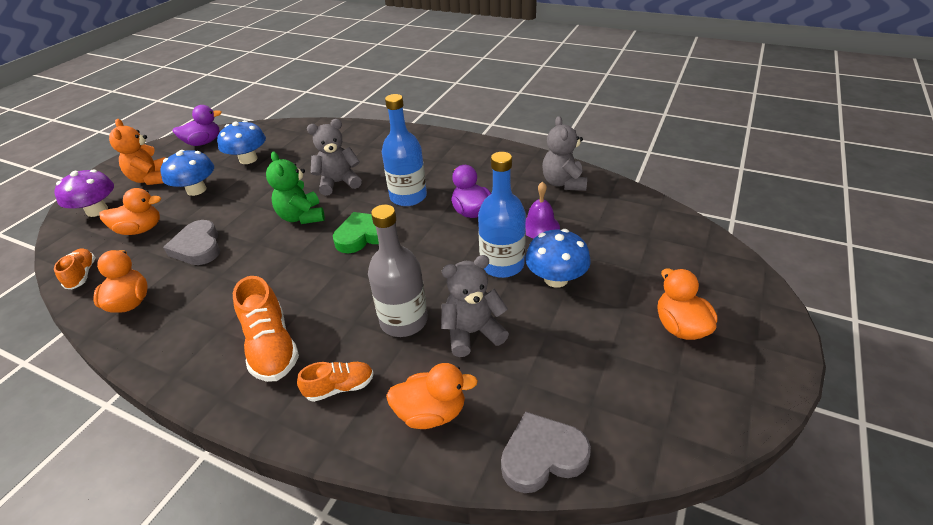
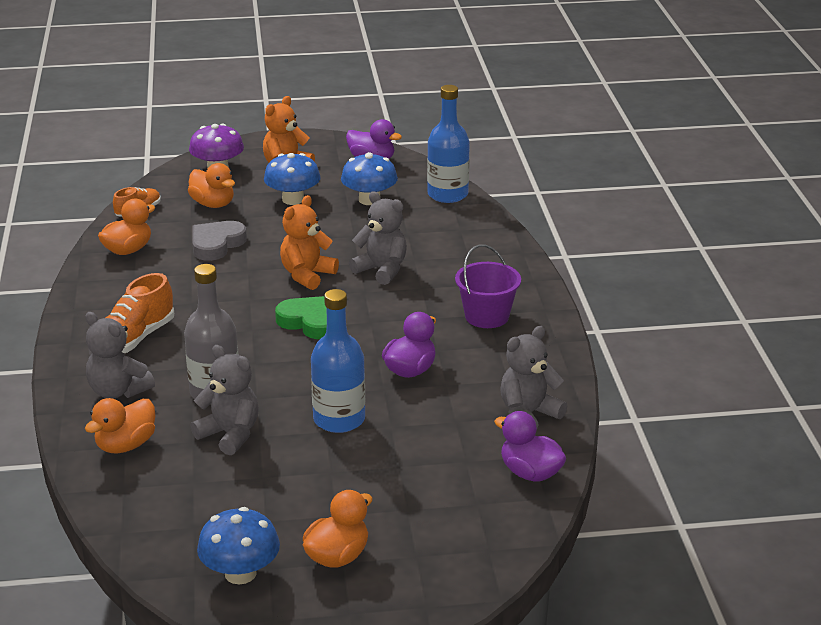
camera: 55 degrees right, 10 degrees down
(302, 217) = (307, 275): green teddy bear -> orange teddy bear
(340, 387) = (118, 391): orange shoe -> grey teddy bear
(408, 197) = (398, 321): blue bottle -> blue bottle (447, 194)
(431, 412) = (125, 445): orange duck -> orange duck turned 75 degrees clockwise
(441, 162) = (487, 316): none -> purple bucket
(540, 226) = (425, 423): purple bell -> none
(542, 456) = (122, 515): grey heart -> none
(556, 279) = (346, 459): blue mushroom -> blue mushroom (240, 573)
(628, 204) = (530, 473): none -> purple duck

